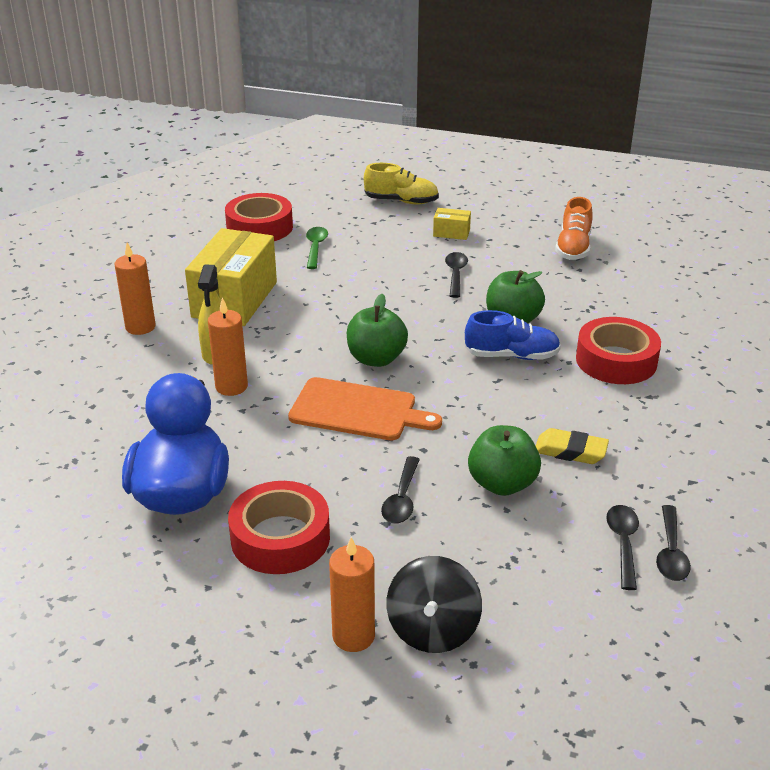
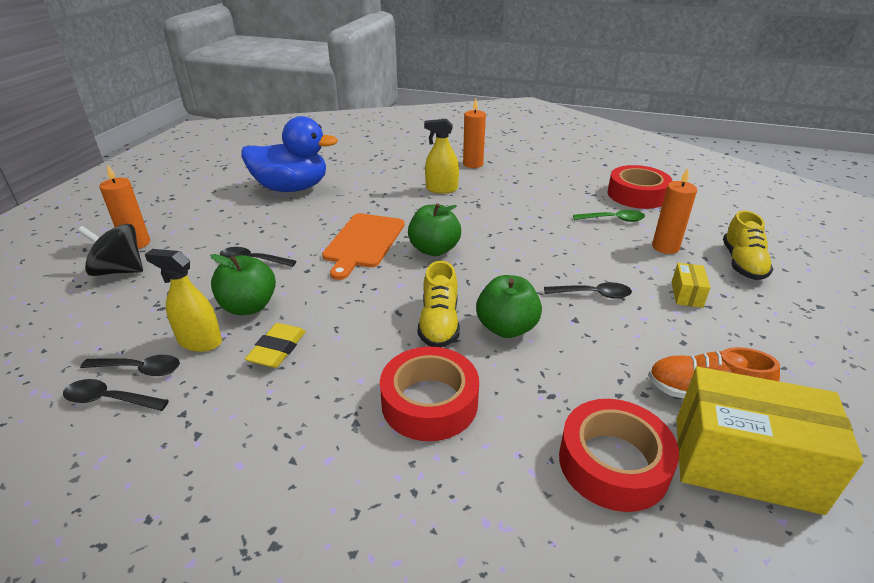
camera: 90 degrees right, 0 degrees up
(231, 386) = (400, 196): orange candle -> orange candle (665, 247)
(235, 299) = (515, 191): yellow box -> yellow box (744, 463)
(280, 538) = (236, 218): red tape -> red tape (613, 463)
(511, 356) = (439, 323): blue shoe -> yellow shoe
(570, 509) = (200, 341): none -> yellow spray bottle

